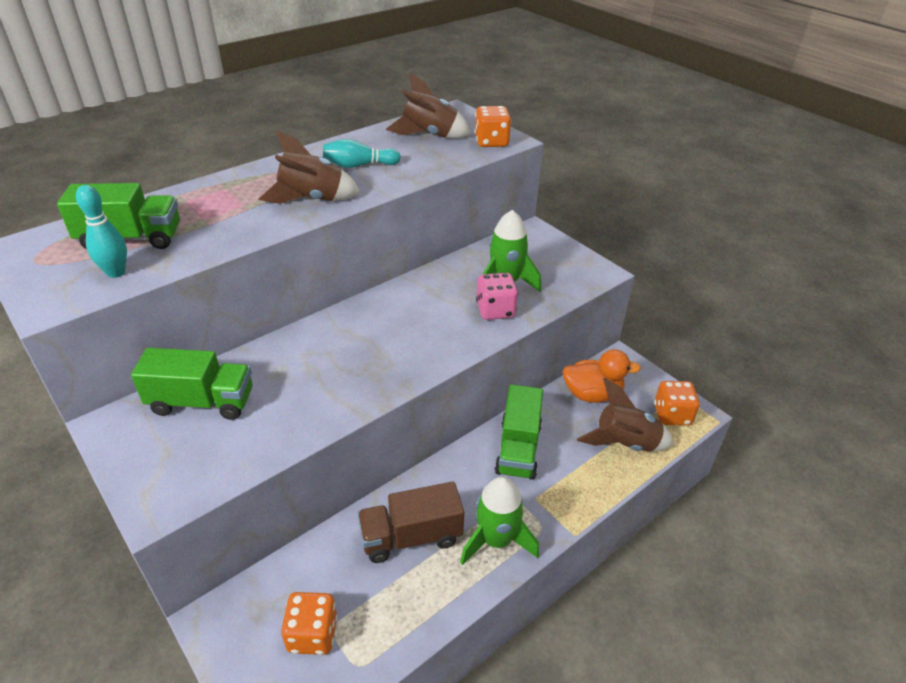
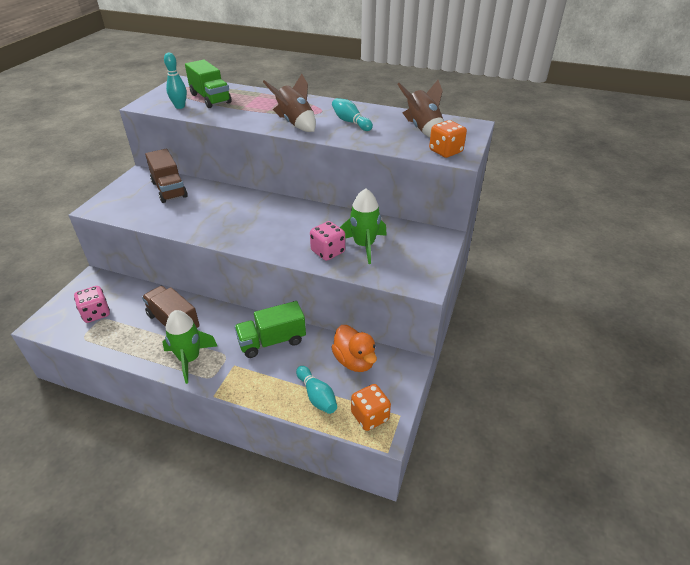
camera: 60 degrees right, 0 degrees up
(202, 402) = (169, 189): green truck -> brown truck
(312, 634) = (96, 313): orange dice -> pink dice
(625, 443) = (317, 396): brown rocket -> turquoise bowling pin

